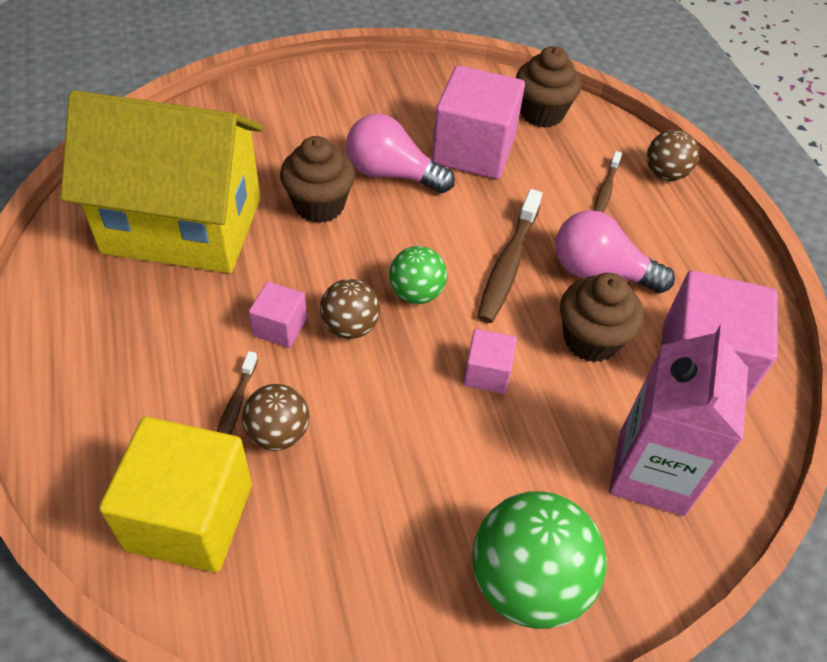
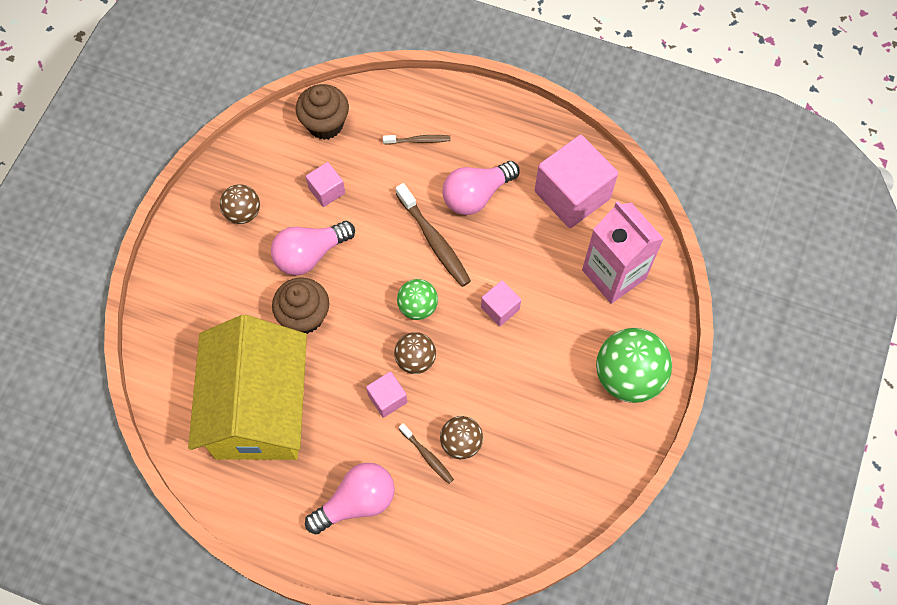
camera: 50 degrees left, 15 degrees up
(126, 369) = (356, 502): none -> pink light bulb
(183, 225) = (259, 409): yellow house -> yellow house turned 45 degrees counterclockwise
(190, 516) = (481, 517): yellow cube -> none
(473, 150) = (327, 191): pink cube -> pink cube, size x0.49
(591, 340) = (517, 238): brown cupcake -> none
(605, 190) = (419, 141): brown toothbrush -> brown toothbrush turned 60 degrees counterclockwise
(665, 174) = (432, 96): brown ball -> brown ball (243, 213)

